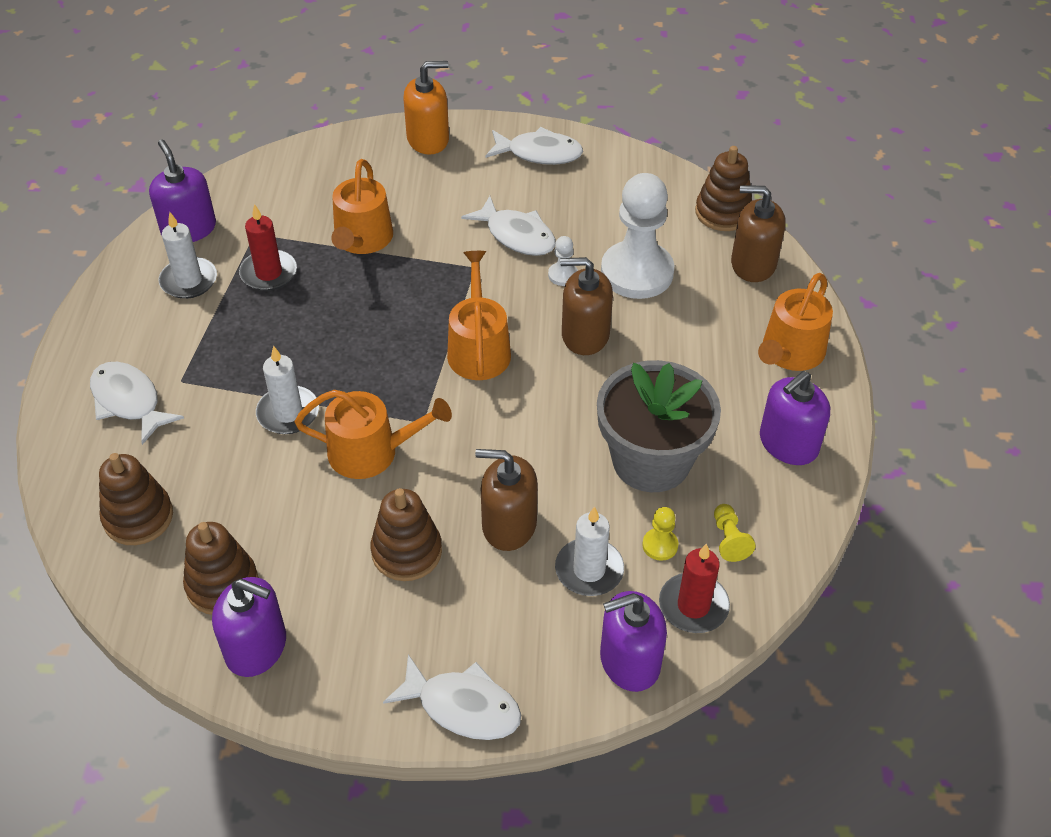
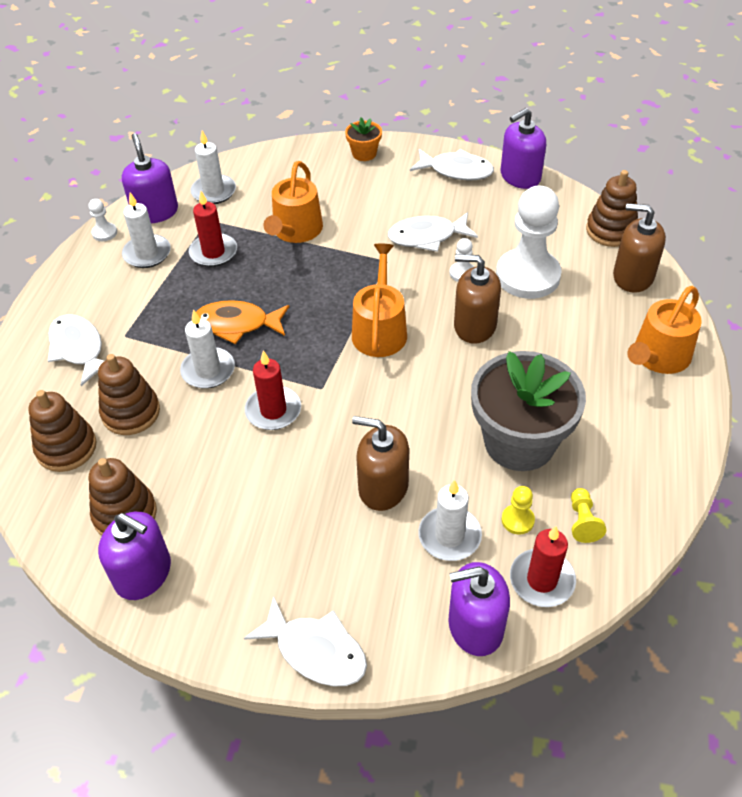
camera: 10 degrees right, 0 degrees up
(131, 259) = (104, 233): none -> white pawn
(255, 199) = (214, 192): none -> white candle
(312, 356) = (237, 324): none -> orange fish
(371, 452) = (273, 410): orange watering can -> red candle
(406, 552) = (289, 502): brown stacking toy -> brown stacking toy (131, 412)
(428, 139) = (364, 153): orange soap dispenser -> orange flower pot
(516, 235) = (427, 237): white fish -> white fish turned 120 degrees clockwise
(788, 444) = (648, 439): purple soap dispenser -> purple soap dispenser (520, 177)

